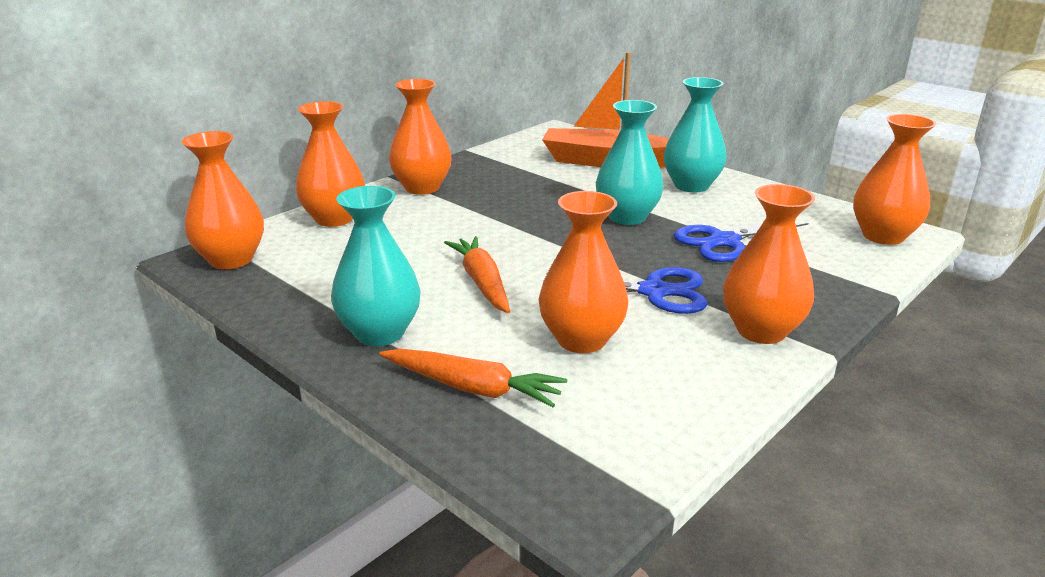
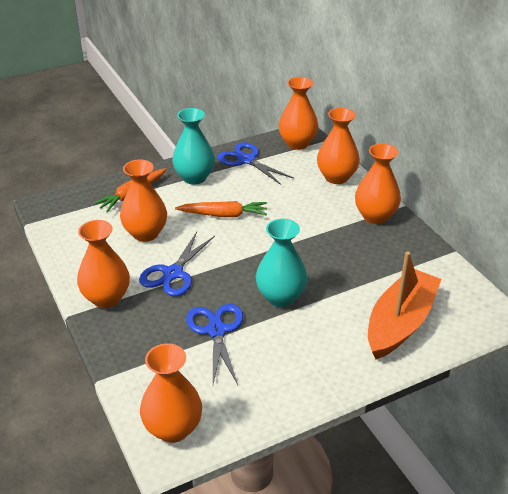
camera: 110 degrees right, 10 degrees up
(300, 294) = (246, 160): none -> blue scissors
(691, 185) = (324, 355): turquoise vase -> none

